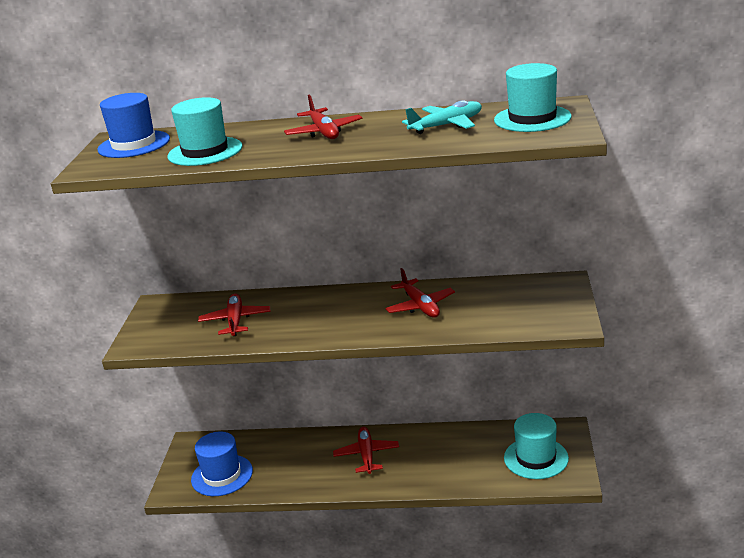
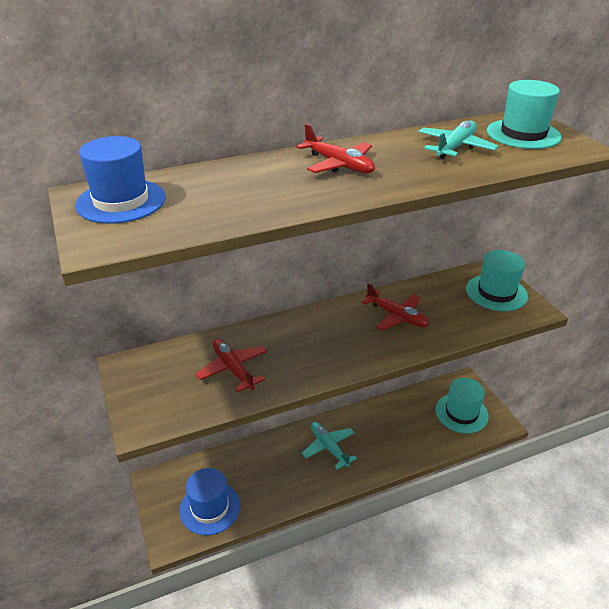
camera: 30 degrees left, 10 degrees up
(205, 151) = (230, 202): turquoise hat -> turquoise hat (496, 292)
(367, 455) = (329, 447): red plane -> turquoise plane

